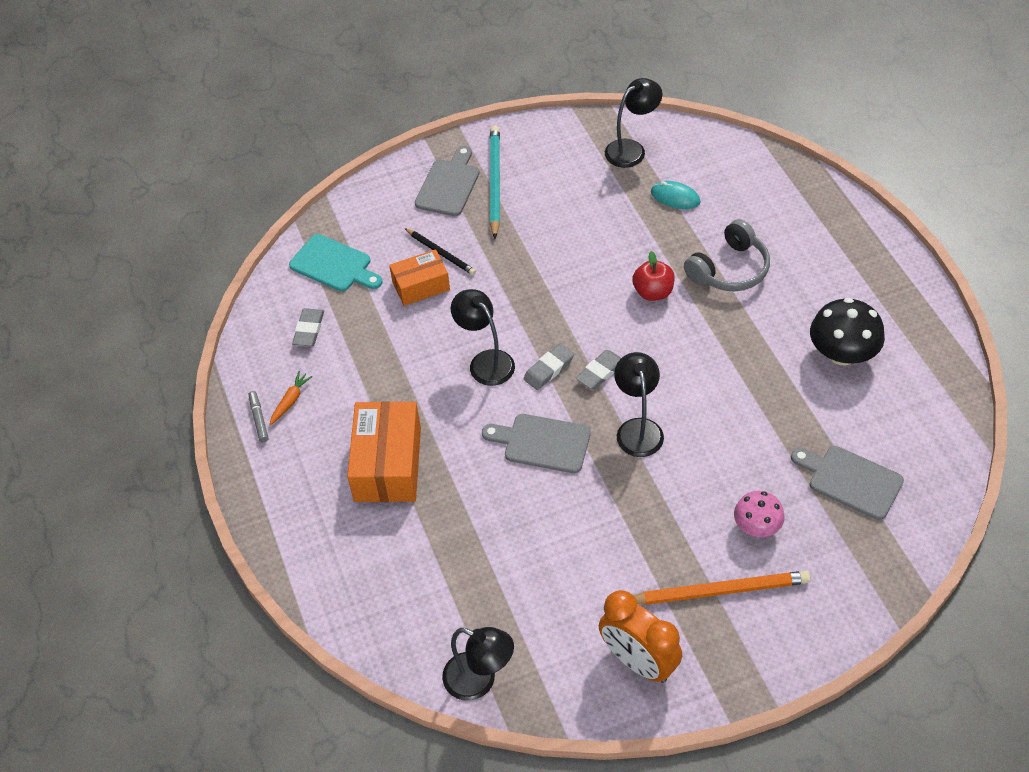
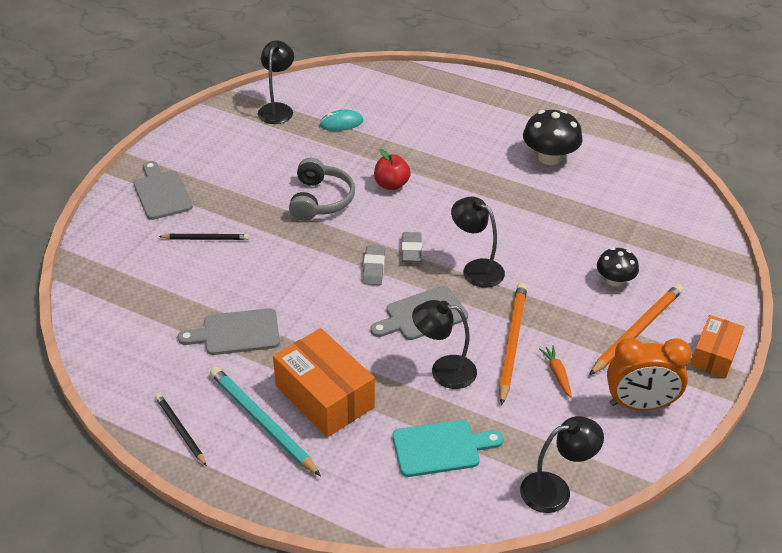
camera: 45 degrees left, 10 degrees down
(259, 419) = (180, 430): grey marker -> black pencil
(290, 401) = (194, 402): orange carrot -> orange carrot (557, 374)
(309, 330) = (153, 345): grey eraser -> none
(334, 265) = (124, 290): turquoise cutting board -> turquoise cutting board (440, 448)
(421, 286) = (214, 267): orange box -> orange box (714, 355)
(485, 361) = (322, 288): black lamp -> black lamp (443, 371)
(494, 182) = (197, 174): turquoise pencil -> turquoise pencil (262, 422)
(590, 522) = (512, 343): none -> orange pencil
(729, 269) = (425, 146): grey headphones -> grey headphones (320, 200)
(756, 526) = (615, 280): pink mushroom -> black mushroom
(850, 480) = (636, 223): grey cutting board -> grey cutting board (236, 333)

